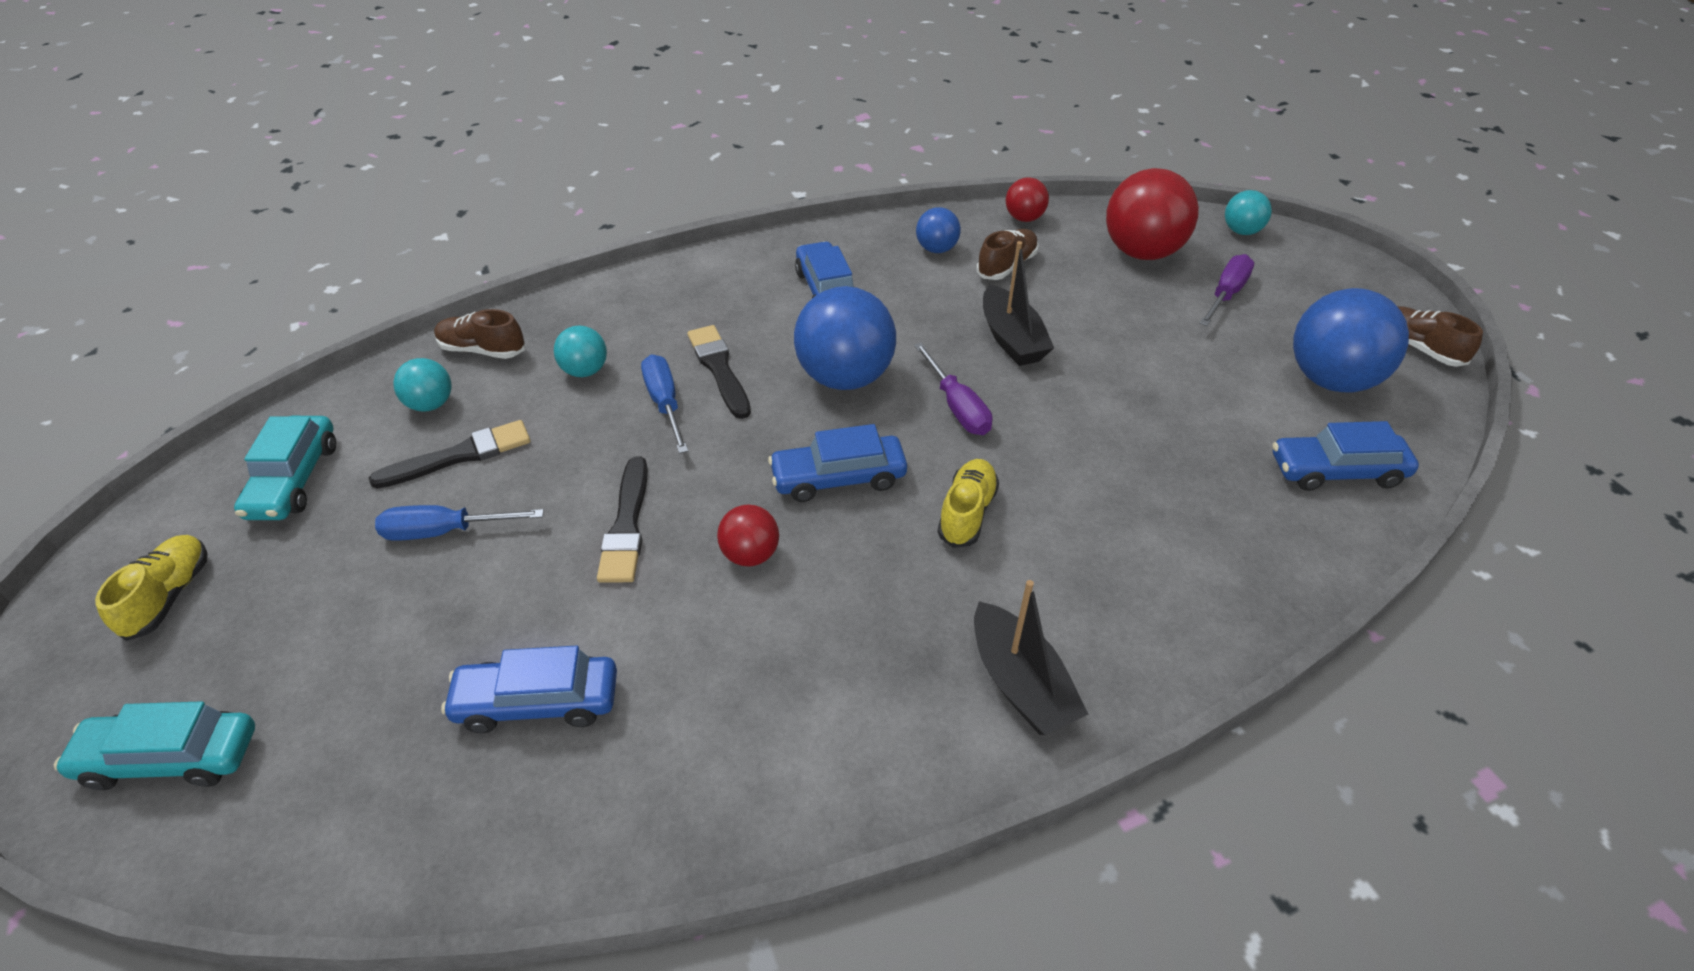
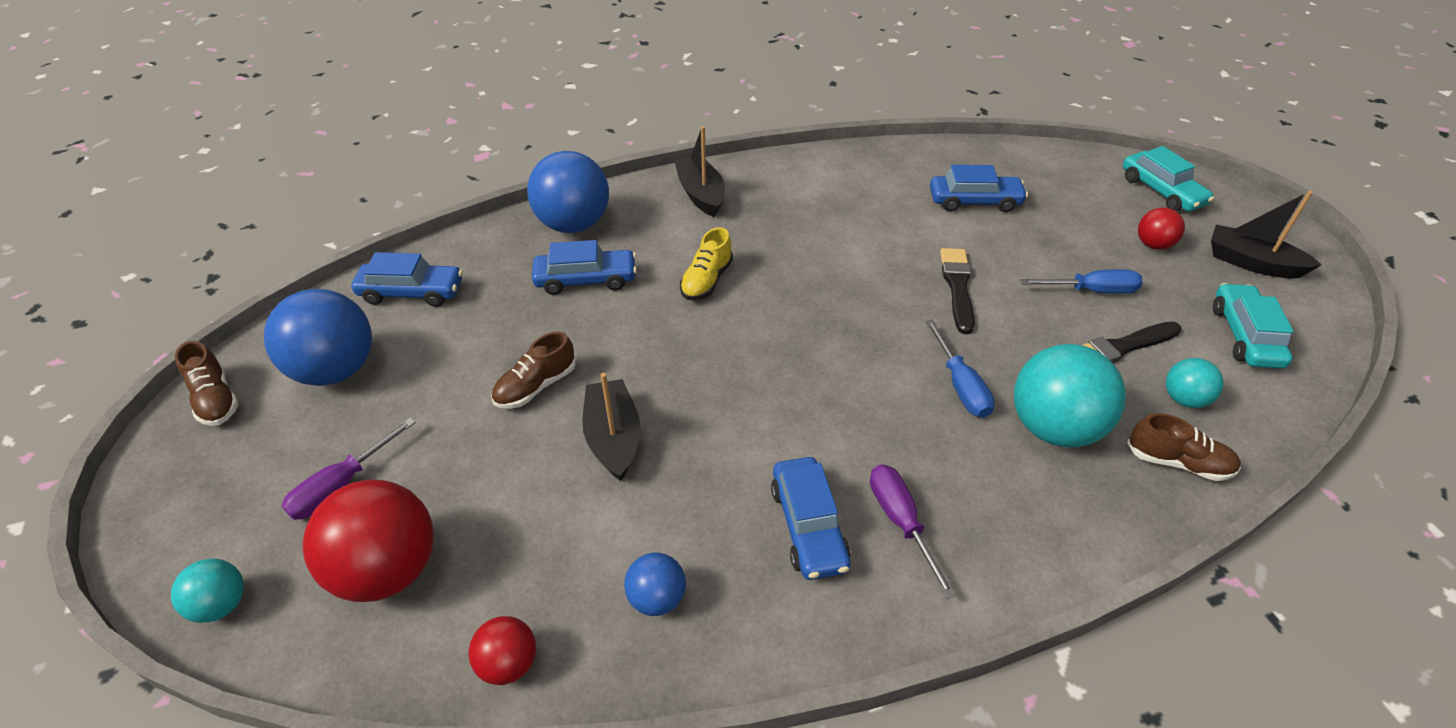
camera: 175 degrees left, 0 degrees up
(169, 596) = (1251, 263): yellow shoe -> black boat
(171, 757) = (1161, 191): turquoise car -> turquoise car turned 60 degrees clockwise
(585, 371) = (1053, 427): turquoise ball -> turquoise ball, size x1.95
(719, 369) = (917, 421): black brush -> none
(750, 555) = (863, 264): red ball -> red ball (1153, 245)
(838, 478) = (801, 310): blue car -> blue car (586, 280)
(845, 377) = (791, 403): blue ball -> blue ball (573, 224)
(957, 407) = (691, 365): purple screwdriver -> purple screwdriver (900, 521)
(1006, 266) = (575, 556): brown shoe -> brown shoe (536, 386)

